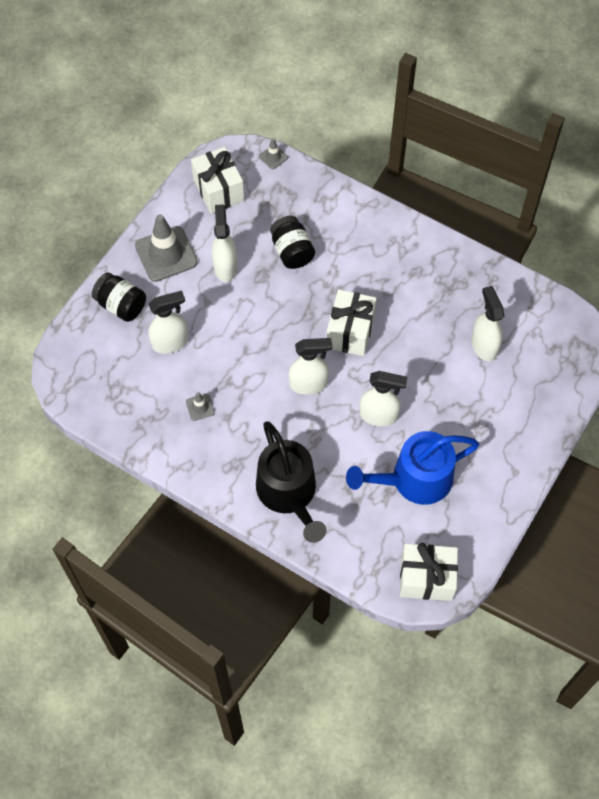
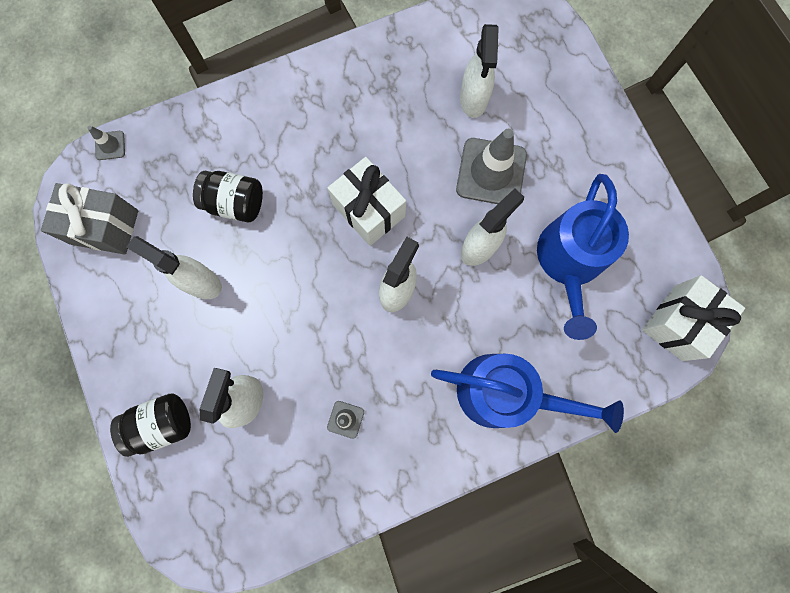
camera: 55 degrees left, 15 degrees up
(166, 254) = (137, 333): grey traffic cone -> grey traffic cone (491, 172)
(218, 190) = (104, 227): white gift -> grey gift
(289, 493) = (504, 393): black watering can -> blue watering can
(484, 346) = (473, 100): white spray bottle -> white spray bottle turned 105 degrees counterclockwise

